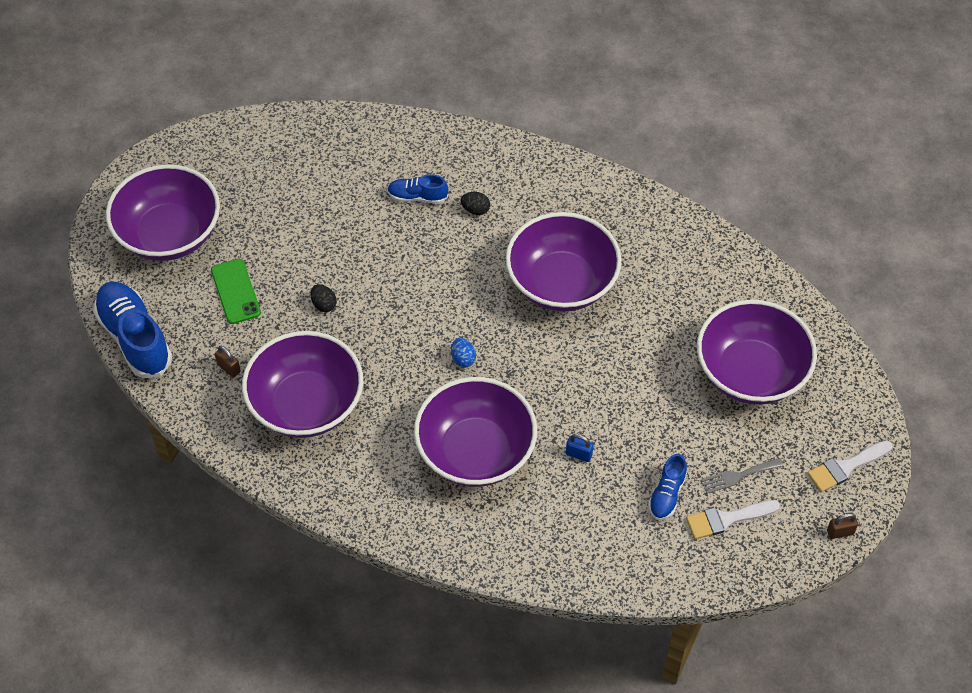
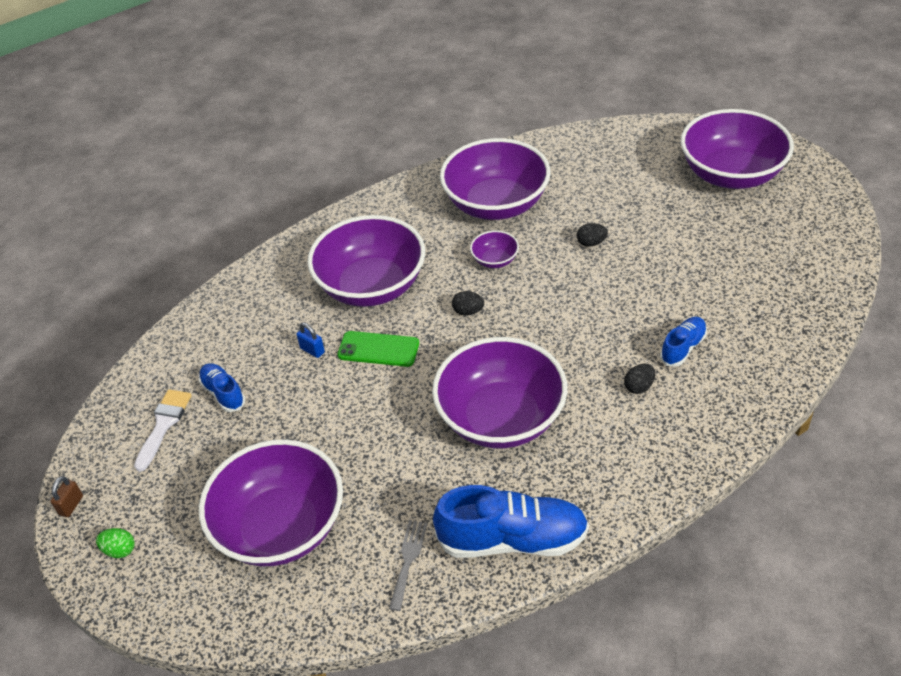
camera: 125 degrees right, 10 degrees down
(135, 338) = (629, 132): blue shoe -> blue shoe (512, 539)
(229, 368) = (564, 172): brown padlock -> none
(235, 291) = (641, 196): green phone -> green phone (378, 349)
(387, 369) = (495, 260): none -> purple bowl
(463, 359) = (468, 311): blue egg -> black egg
(578, 454) = (312, 350): blue padlock -> blue padlock turned 75 degrees clockwise
(739, 475) = (191, 456): grey fork -> grey fork (408, 561)
(845, 467) = (120, 550): white brush -> green egg

